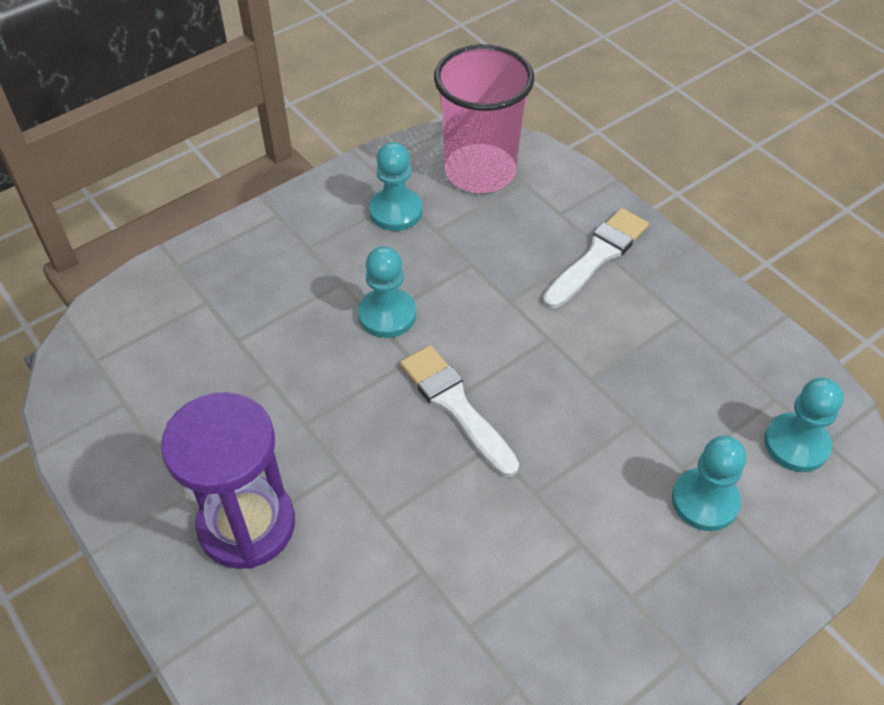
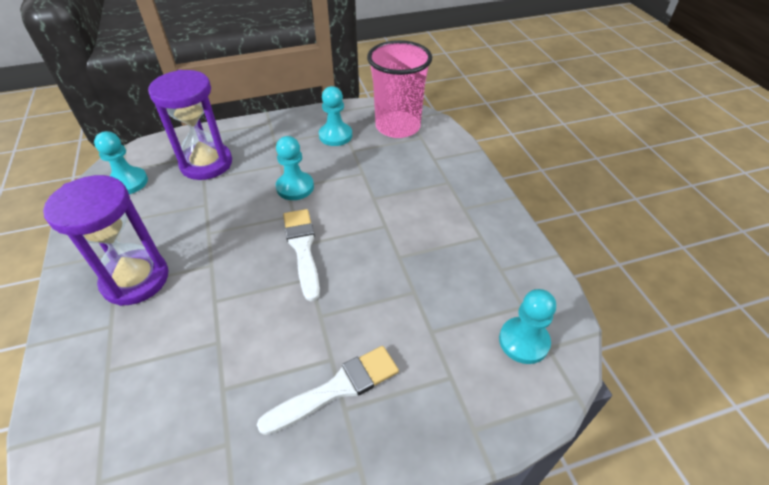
camera: 20 degrees right, 5 degrees down
(225, 313) = (206, 164): none -> purple hourglass
(597, 256) = (444, 187): white brush -> white brush (337, 388)
(705, 501) = (434, 359): turquoise pawn -> turquoise pawn (128, 182)

